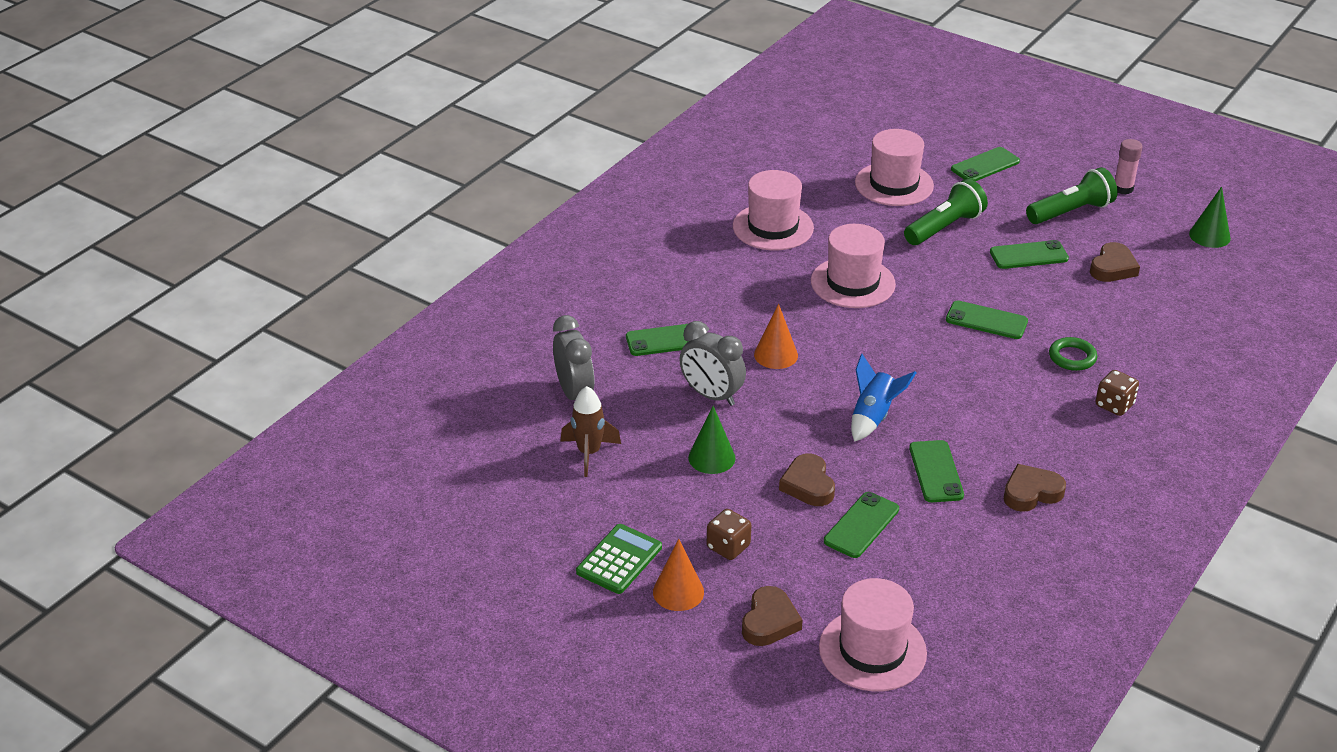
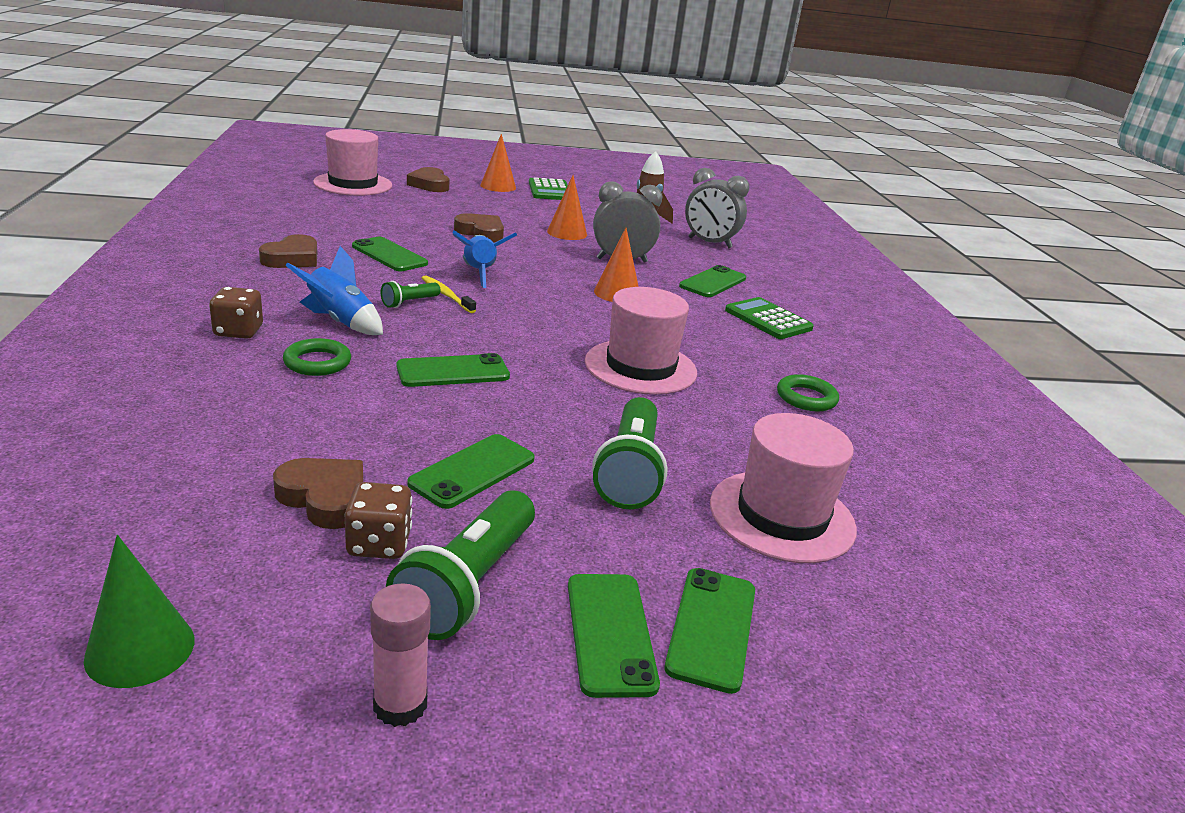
camera: 135 degrees right, 10 degrees down
(688, 288) = (768, 320): none -> green calculator
(711, 458) = (567, 233): green cone -> orange cone
(728, 547) = (494, 203): brown dice -> brown dice (379, 544)
(773, 227) = (806, 398): pink hat -> green ring
(861, 525) = (418, 223): green phone -> green phone (610, 633)
(928, 398) = (446, 295): none -> yellow toothbrush
(966, 398) = (409, 302): none -> green flashlight
(1035, 393) = (340, 322): none -> blue rocket
(1112, 267) = (325, 498): brown heart -> brown heart turned 135 degrees clockwise

